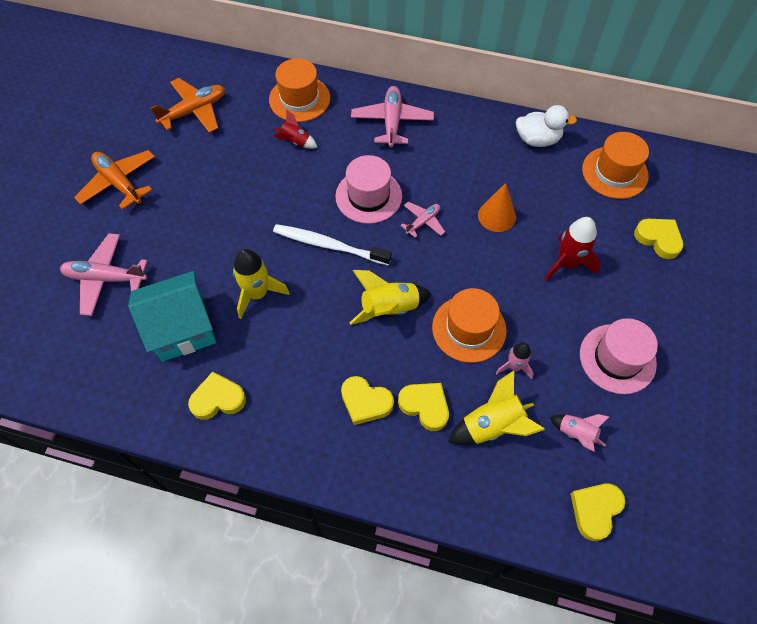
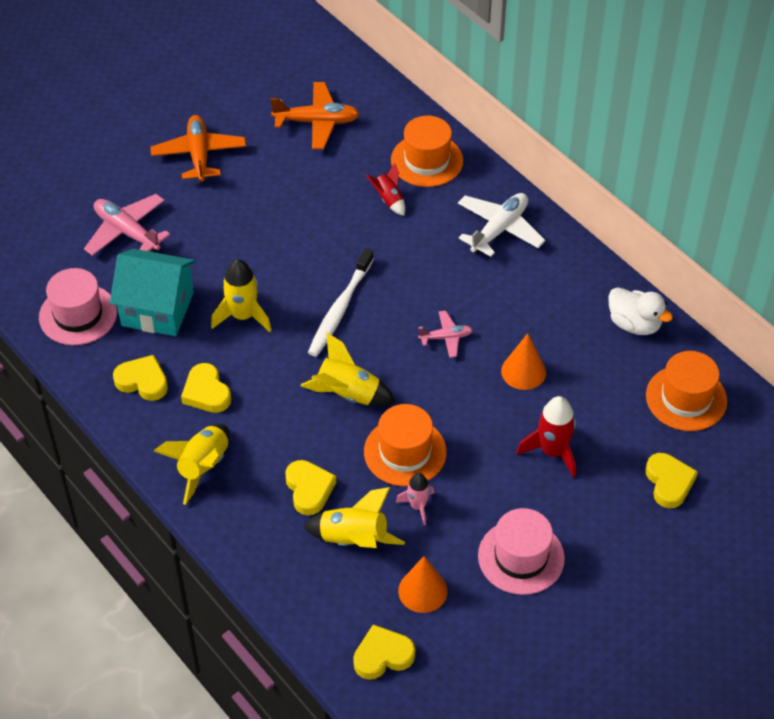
camera: 35 degrees right, 10 degrees down
(326, 442) = (203, 467): none -> yellow rocket
(328, 245) = (339, 309): white toothbrush -> white toothbrush turned 120 degrees counterclockwise
(365, 402) = (261, 456): yellow heart -> yellow heart (206, 392)
(368, 196) = (415, 286): pink hat -> pink hat (78, 315)
(392, 122) = (499, 229): pink plane -> white plane
(576, 434) = (422, 591): pink rocket -> orange cone

